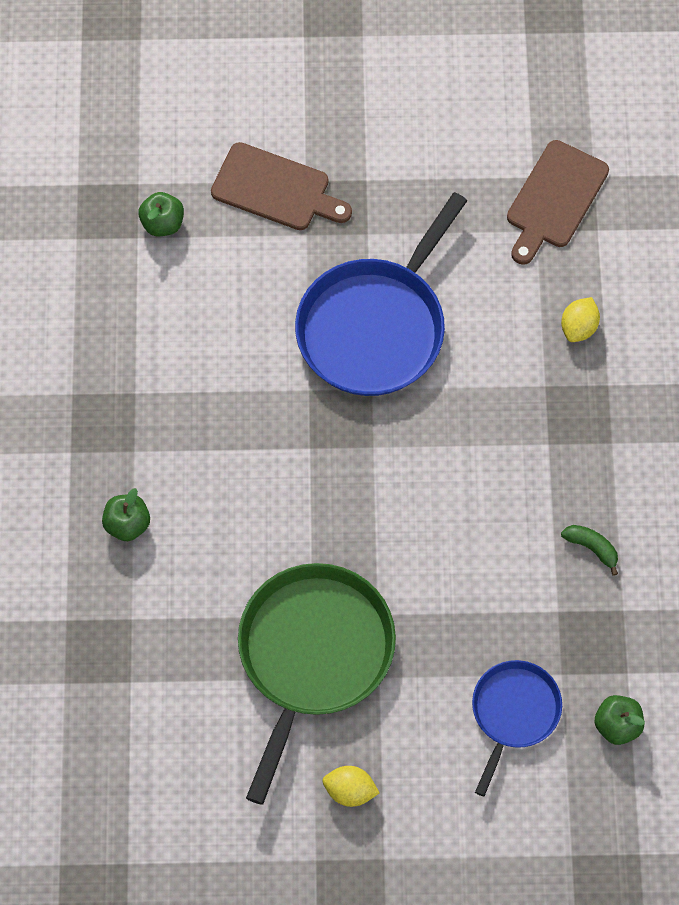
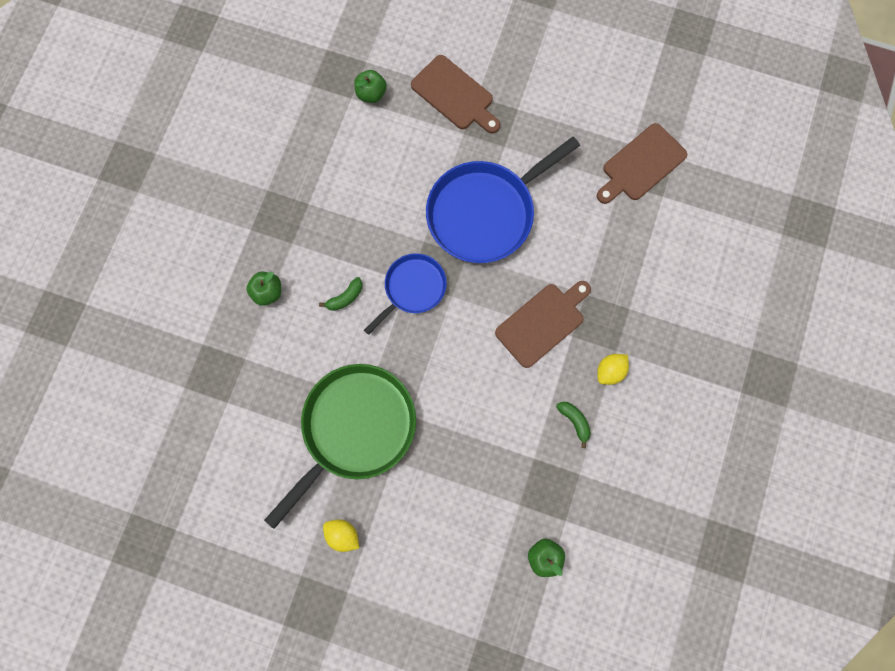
camera: 20 degrees right, 10 degrees up
(233, 496) = (345, 297): none -> green banana
(504, 440) = (542, 322): none -> brown cutting board
(514, 712) = (476, 520): blue pan -> blue pan (413, 288)
(578, 327) = (624, 261): yellow lemon -> yellow lemon (610, 371)

